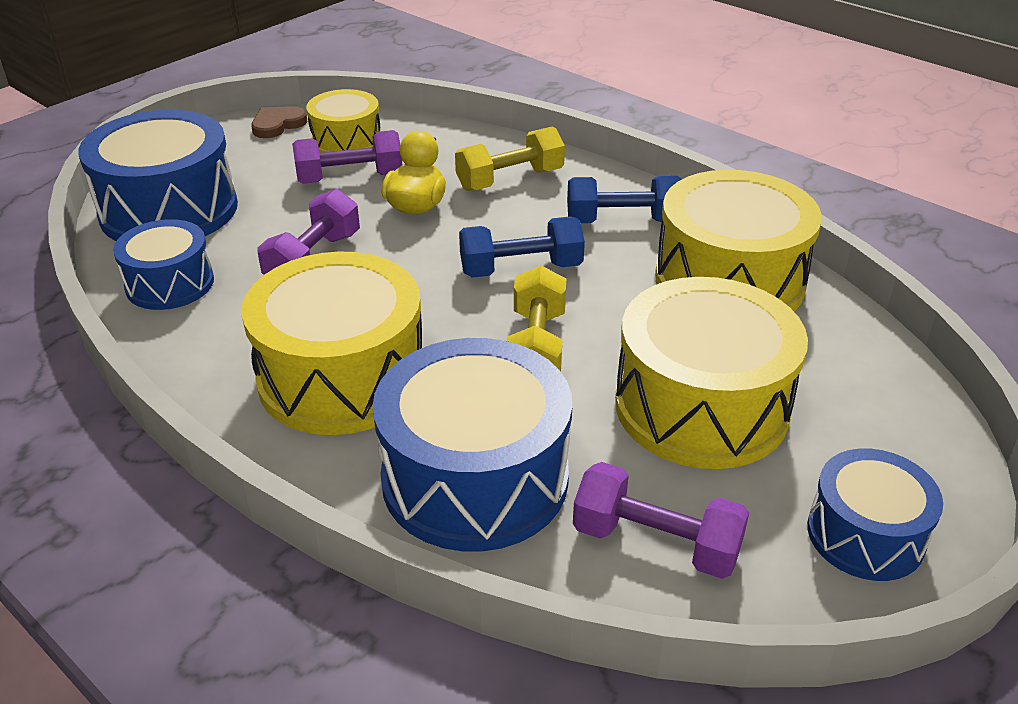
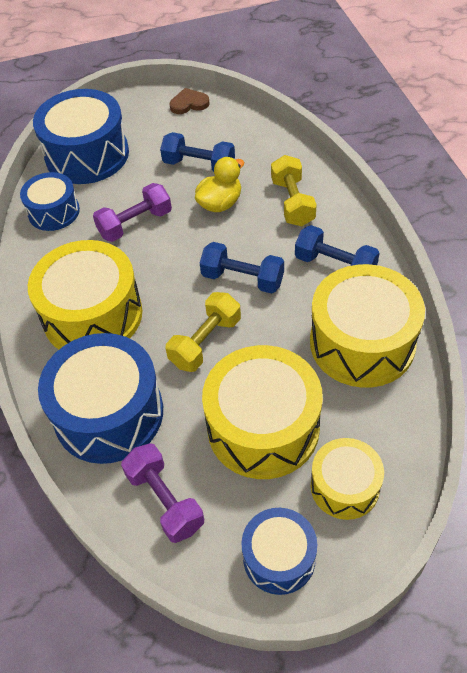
camera: 35 degrees right, 15 degrees up
(346, 141) = (218, 132): yellow drum -> yellow drum (345, 486)
(350, 178) = (199, 165): purple dumbbell -> blue dumbbell
(510, 180) = (292, 202): yellow dumbbell -> yellow dumbbell turned 75 degrees clockwise

